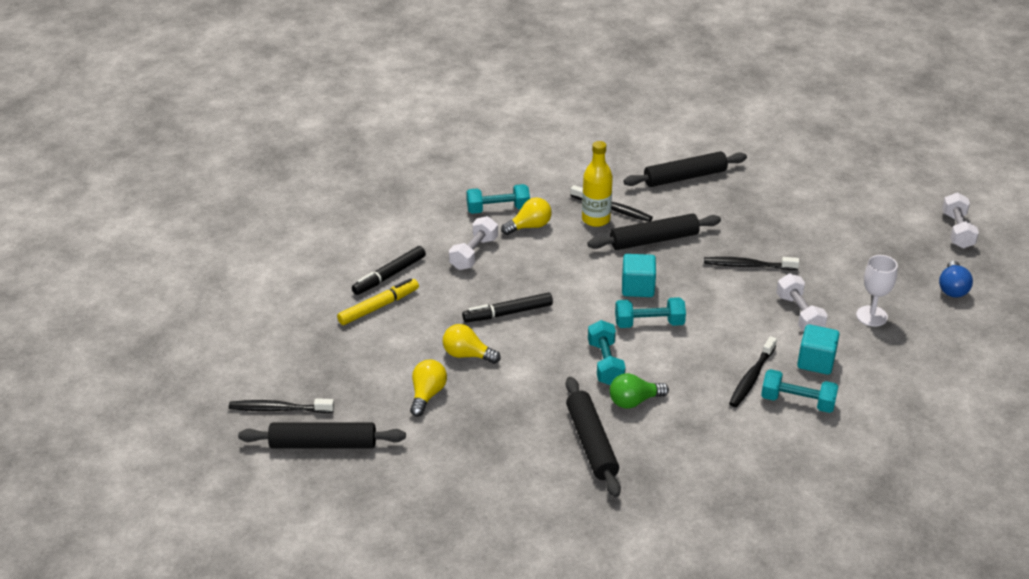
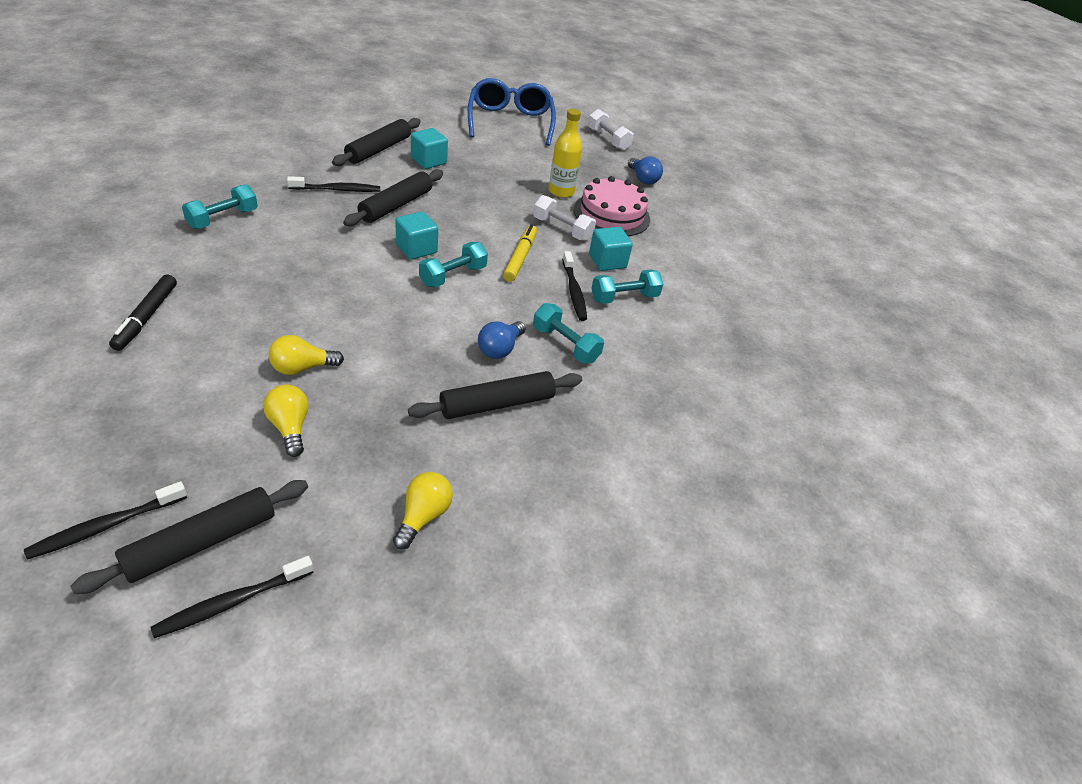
camera: 45 degrees left, 5 degrees up
(379, 307) = (158, 354): yellow marker -> yellow marker (520, 258)
(474, 253) = (229, 266): white dumbbell -> none
(507, 313) = (312, 311): black marker -> none
(529, 226) = (269, 225): yellow light bulb -> yellow light bulb (423, 516)
(591, 443) = (497, 404): black rolling pin -> black rolling pin turned 60 degrees counterclockwise
(596, 219) = (329, 202): yellow bottle -> yellow bottle (561, 192)
(605, 363) = (445, 324): turquoise dumbbell -> turquoise dumbbell (565, 345)
(634, 401) = (500, 349): green light bulb -> blue light bulb
(725, 202) = (428, 161): none -> turquoise cube
(747, 265) = (490, 204): black toothbrush -> black toothbrush (232, 602)
(856, 180) = (510, 122): none -> blue glasses
(871, 316) = (611, 214): white goblet -> pink cake

